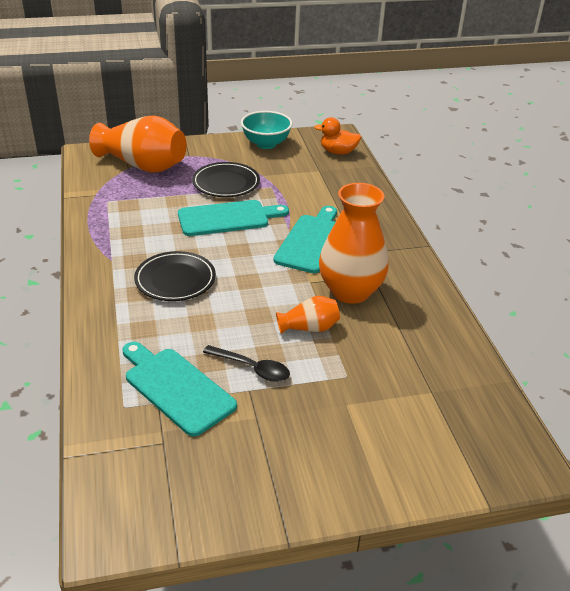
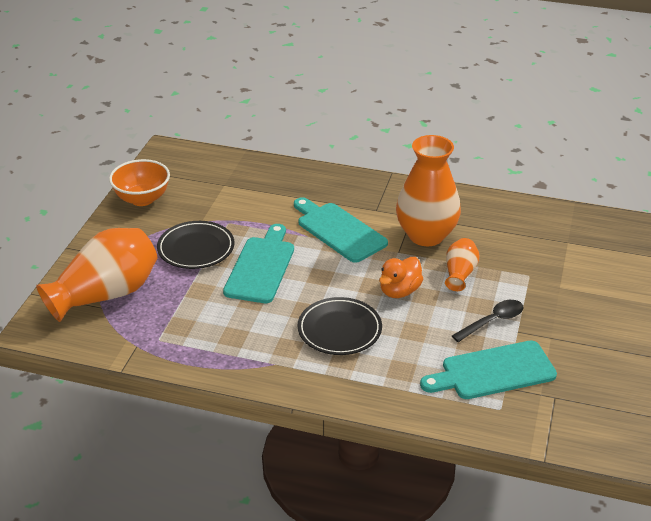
camera: 60 degrees left, 0 degrees up
(266, 144) = (142, 199): turquoise bowl -> orange bowl
(338, 152) = (201, 162): orange duck -> orange duck (399, 291)

